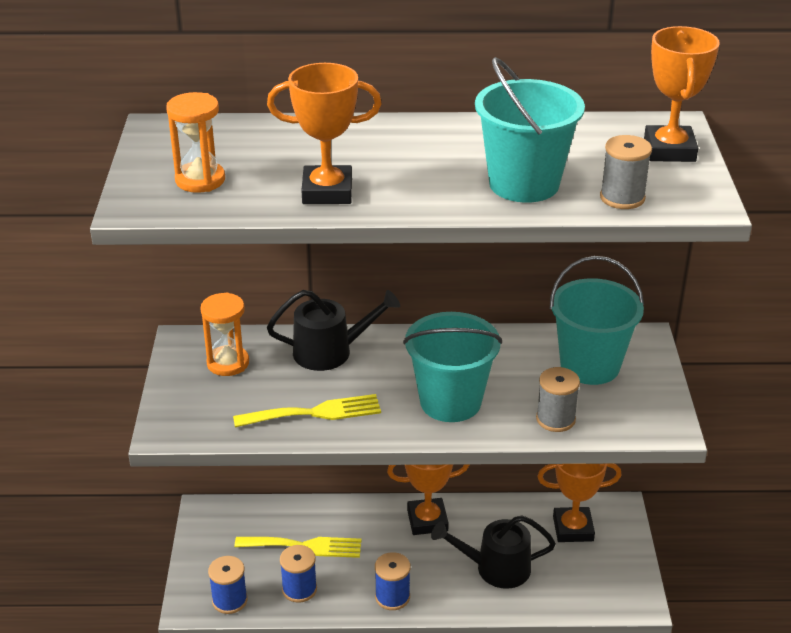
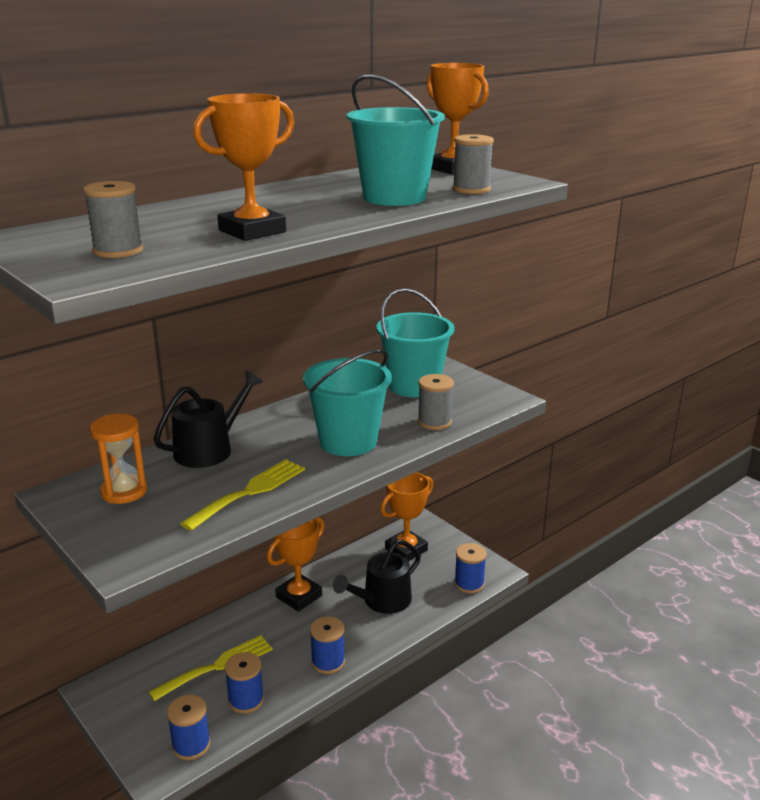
camera: 40 degrees left, 10 degrees down
(200, 180) = (118, 251): orange hourglass -> grey spool
(596, 600) = (469, 584): none -> blue spool

